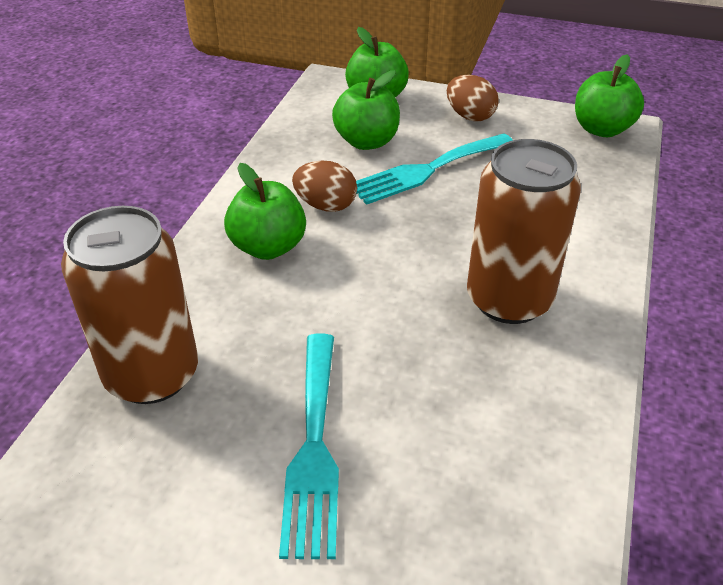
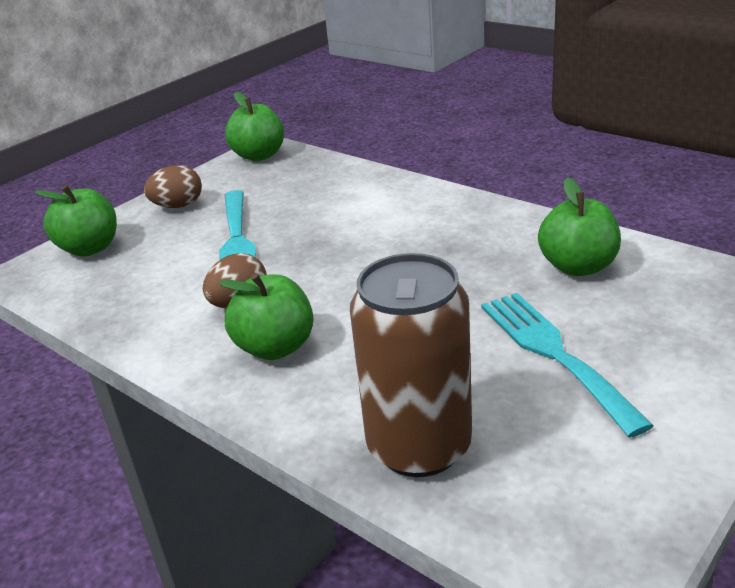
camera: 65 degrees left, 10 degrees down
(314, 448) = (553, 353): turquoise fork -> turquoise fork turned 135 degrees counterclockwise
(366, 141) = (159, 265): green apple -> green apple (578, 267)
(509, 299) = (432, 234): brown can -> none

